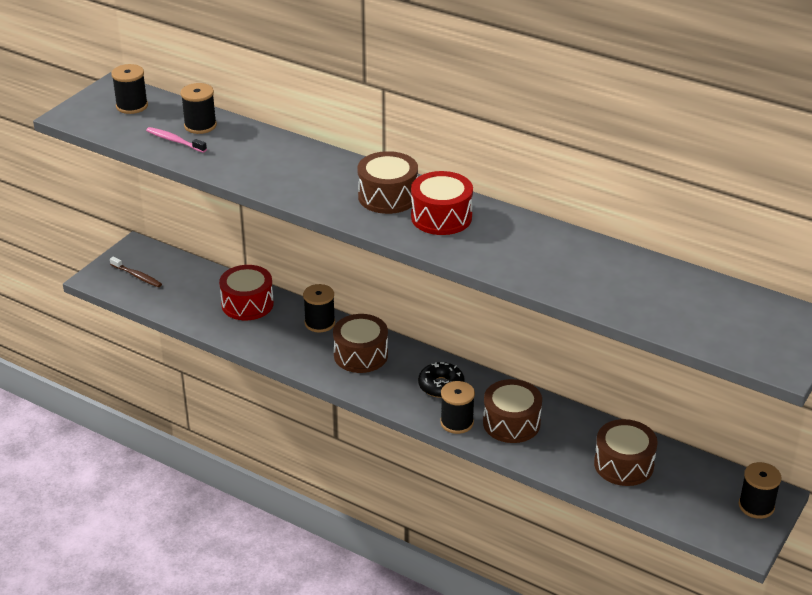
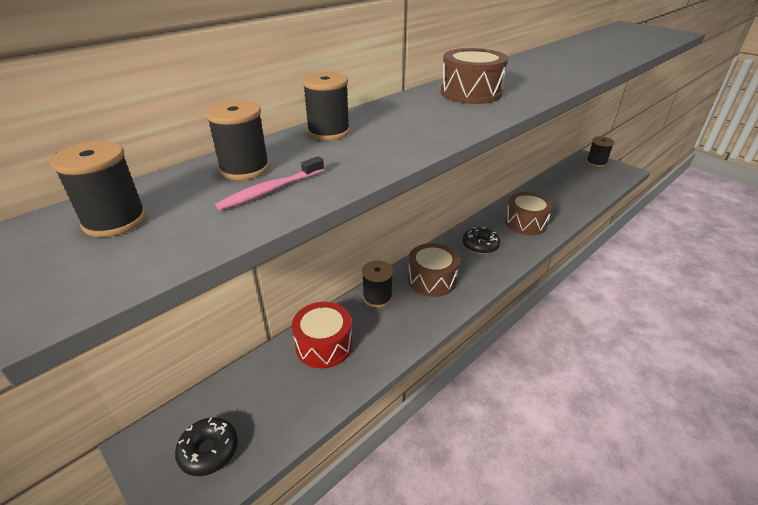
camera: 75 degrees left, 0 degrees up
(137, 276) = (209, 451): brown toothbrush -> black donut
(441, 217) = (511, 80): red drum -> none
(457, 422) = (524, 245): black spool -> black spool (328, 132)
(623, 464) = (566, 192): brown drum -> none

